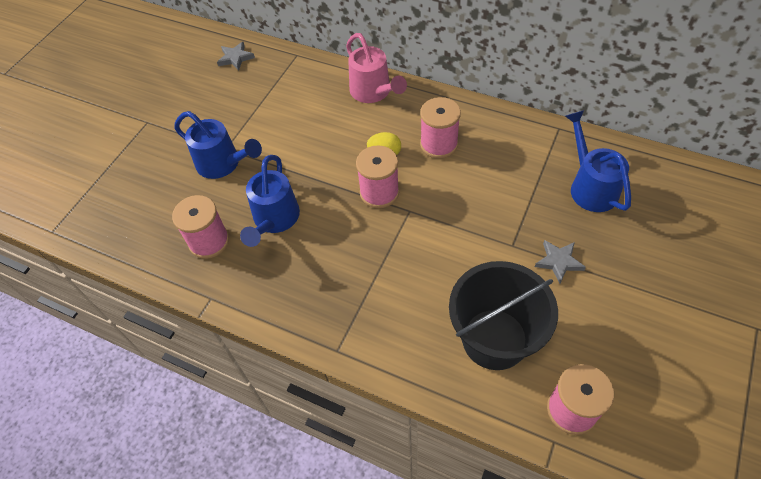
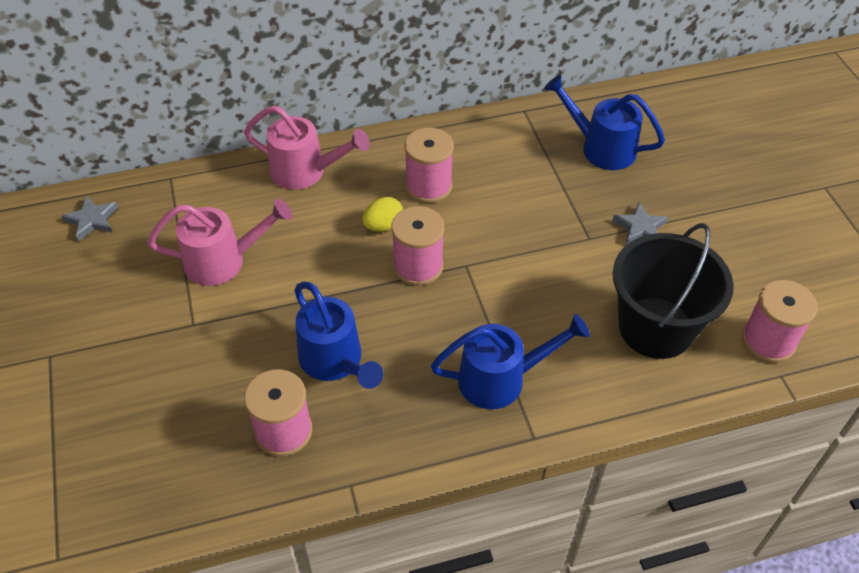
camera: 45 degrees left, 5 degrees down
(223, 164) = (209, 342): blue watering can -> blue watering can (502, 379)
(276, 121) = (224, 261): none -> pink watering can

